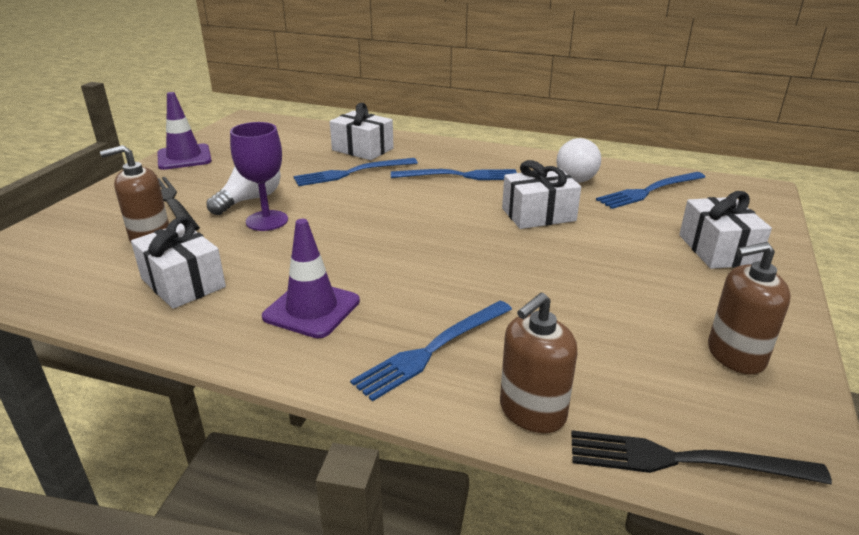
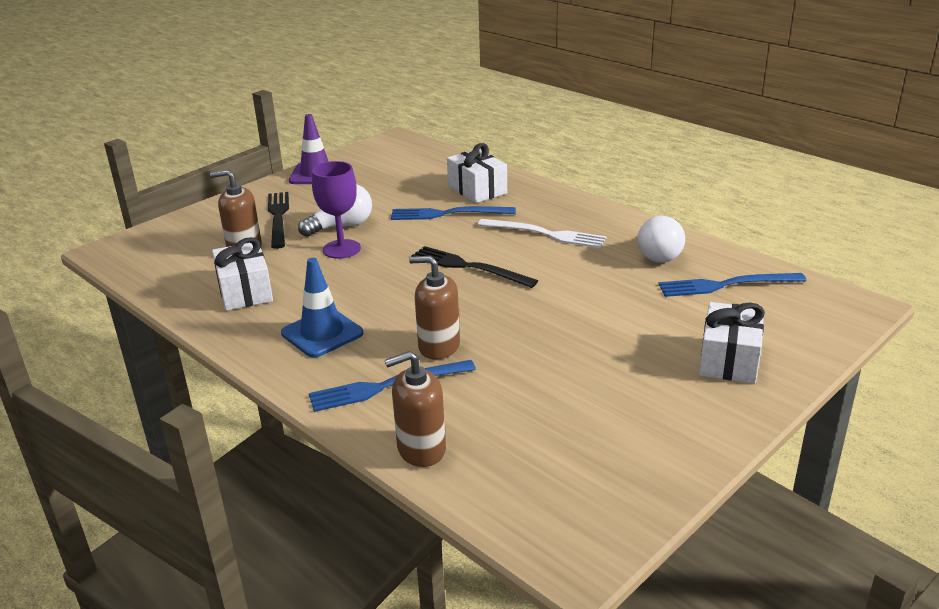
camera: 25 degrees right, 0 degrees up
(312, 309) = (322, 333): purple traffic cone -> blue traffic cone
(459, 176) = (545, 234): blue fork -> white fork
(538, 215) = (584, 289): white gift -> none
(684, 460) = (502, 513): black fork -> black fork (469, 267)
(735, 355) = (633, 453): brown soap dispenser -> brown soap dispenser (439, 346)

